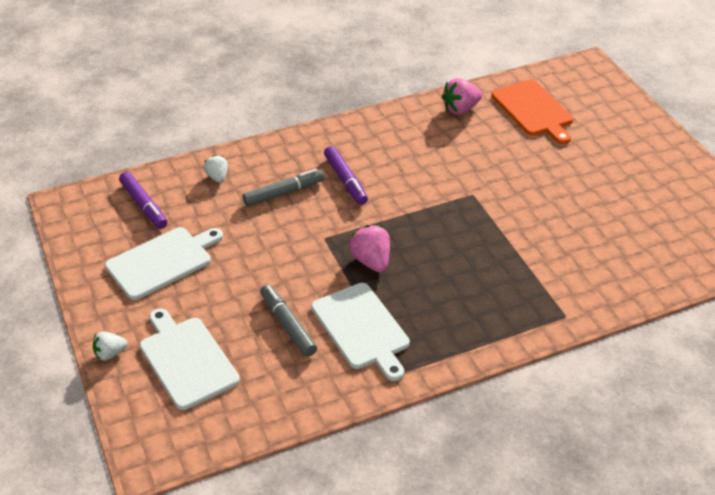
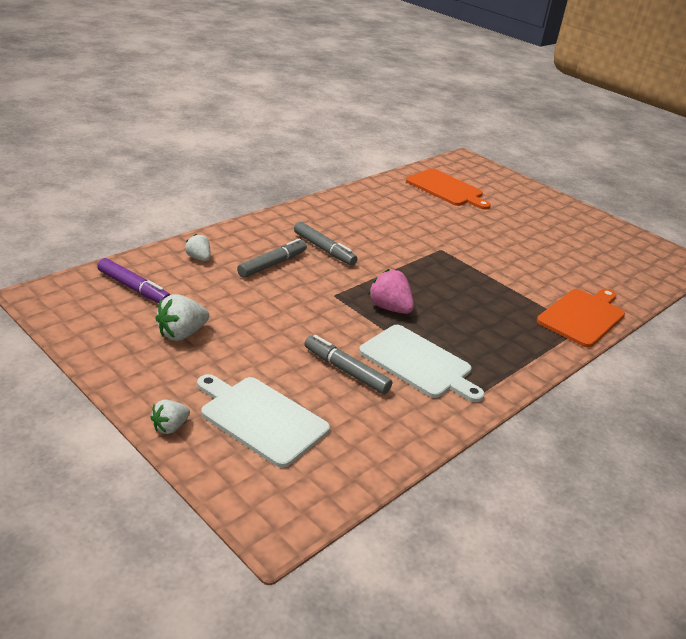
camera: 25 degrees left, 10 degrees down
(162, 261) = (182, 334): white cutting board -> white strawberry
(345, 180) = (324, 249): purple marker -> grey marker
(460, 109) = (388, 192): pink strawberry -> none
(577, 302) = (582, 316): none -> orange cutting board

